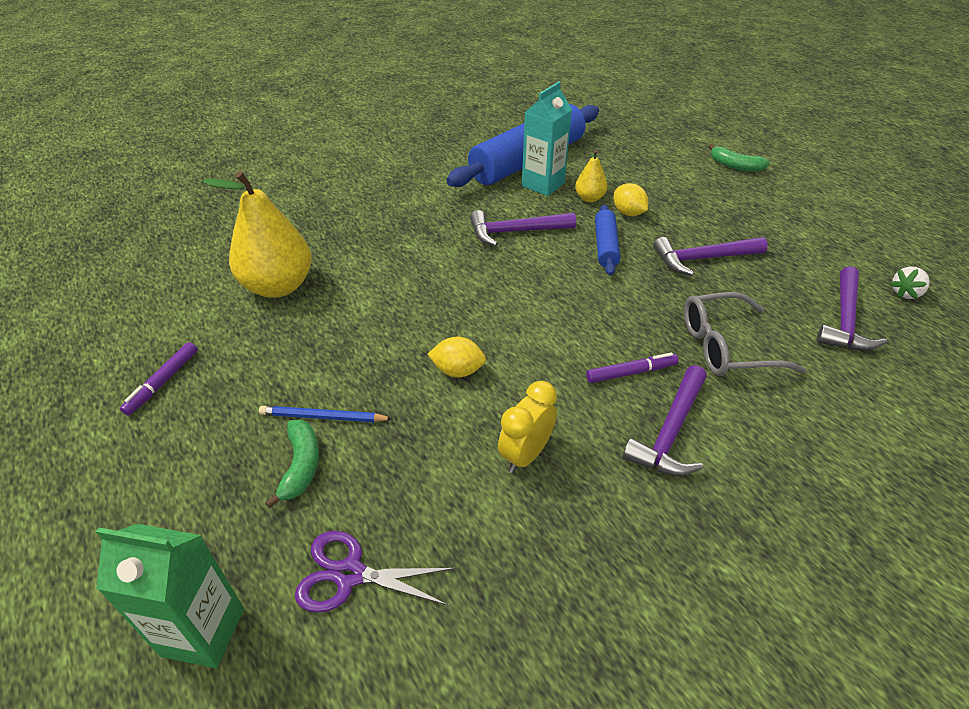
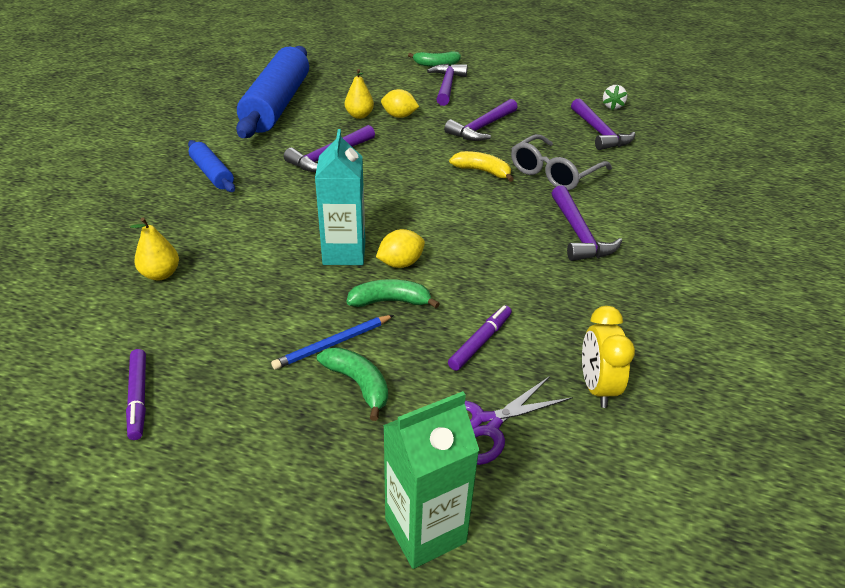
camera: 40 degrees left, 5 degrees down
(278, 286) = (161, 274): yellow pear -> yellow pear, size x0.49
(408, 403) = (390, 301): none -> green banana
(525, 455) = (511, 290): yellow clock -> yellow clock (597, 387)
(543, 184) = (311, 117): turquoise carton -> turquoise carton (344, 253)
(605, 246) = (409, 143): blue rolling pin -> blue rolling pin (212, 174)
(631, 372) = (517, 212): purple marker -> purple marker (480, 342)
(646, 309) = (482, 171): none -> yellow banana
(718, 195) = (447, 86): none -> purple hammer

